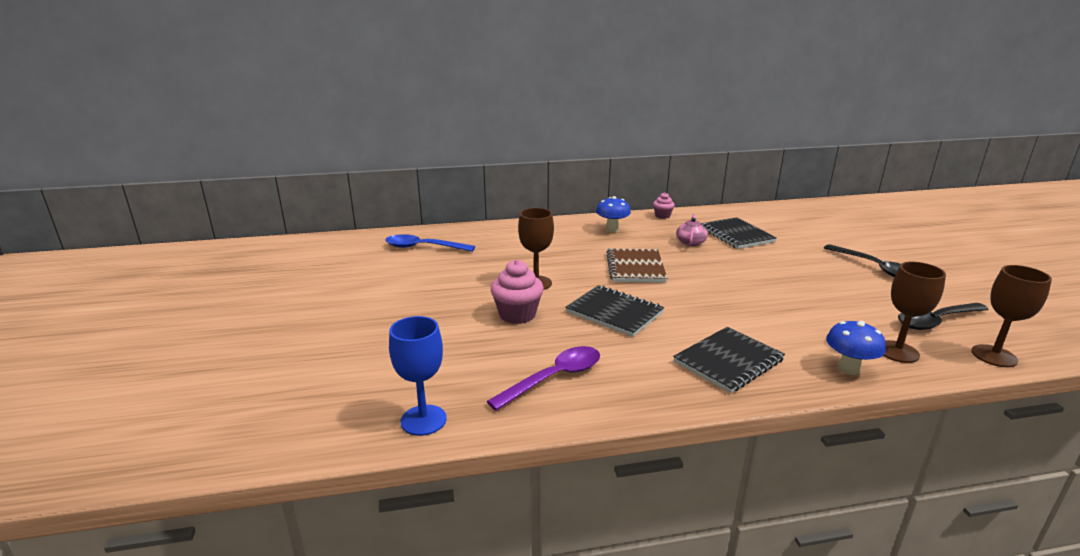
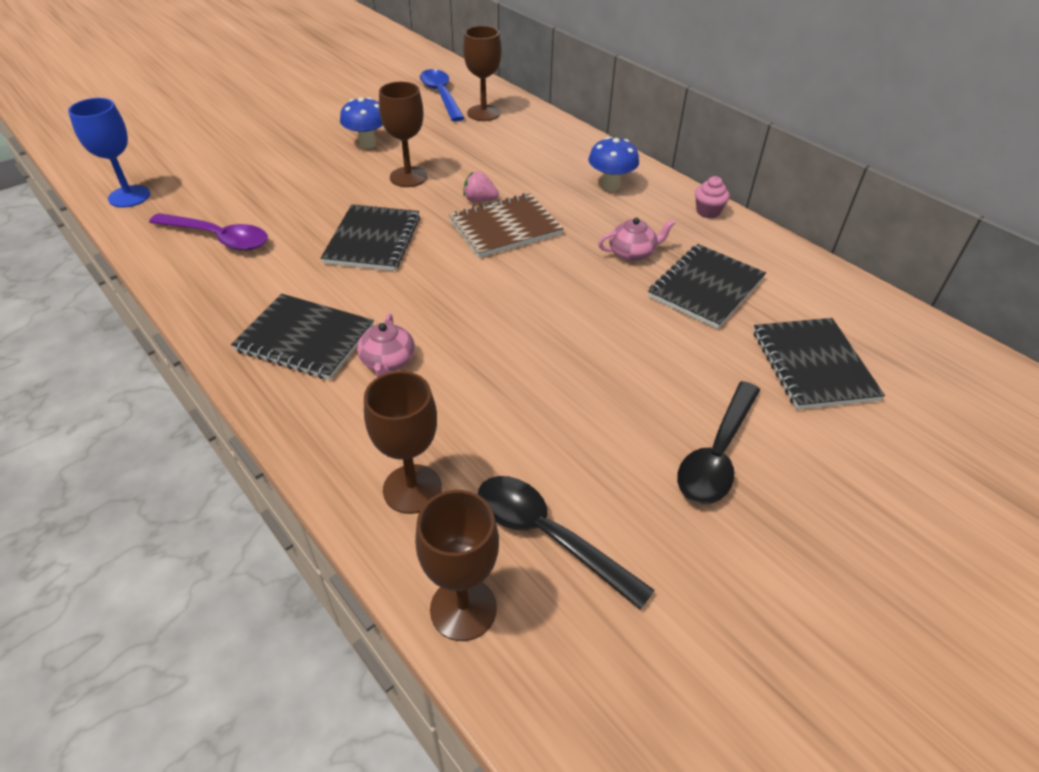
camera: 60 degrees right, 20 degrees up
(472, 240) = (483, 113): none -> brown goblet
(517, 315) = (329, 186): pink cupcake -> none
(593, 267) = (479, 200): none -> pink strawberry
(768, 335) = (388, 361): none -> pink teapot
(812, 232) = (813, 365): none -> black notebook
(848, 369) = (337, 441): blue mushroom -> blue mushroom (367, 144)

